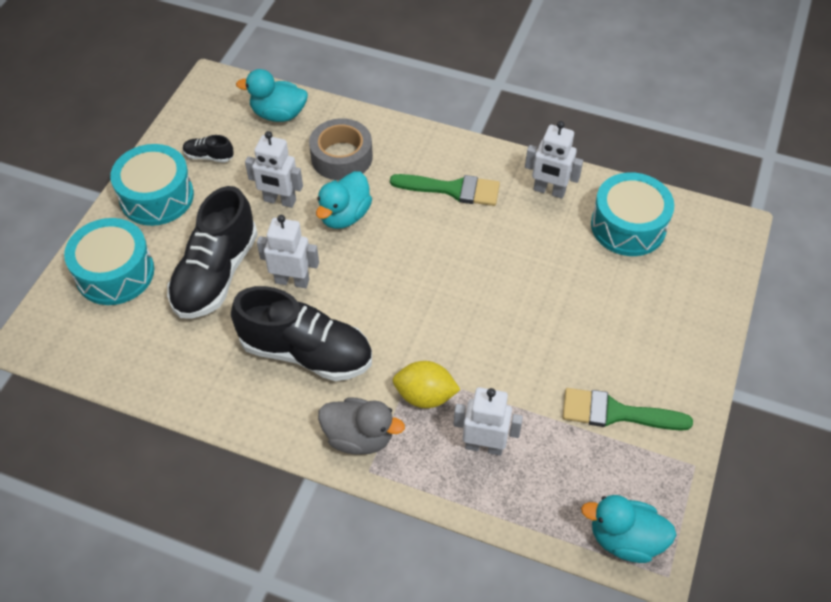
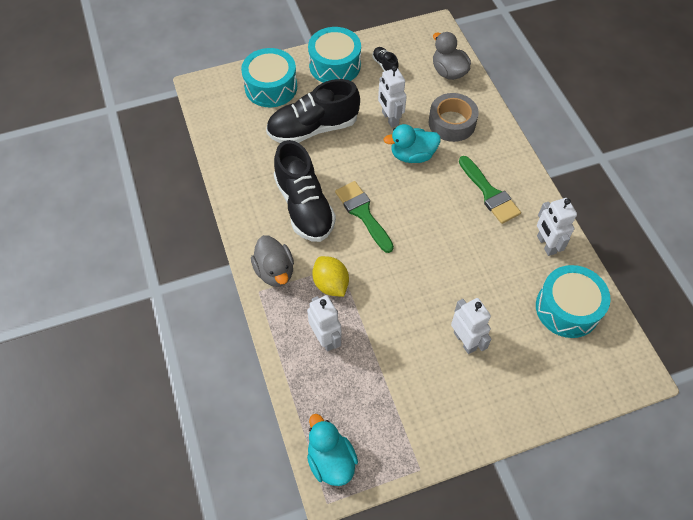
camera: 50 degrees right, 5 degrees up
(278, 114) = (448, 72): turquoise duck -> grey duck
(292, 281) = (343, 165): white robot -> white robot (465, 341)
(616, 413) = (415, 396): green brush -> green brush (363, 213)

